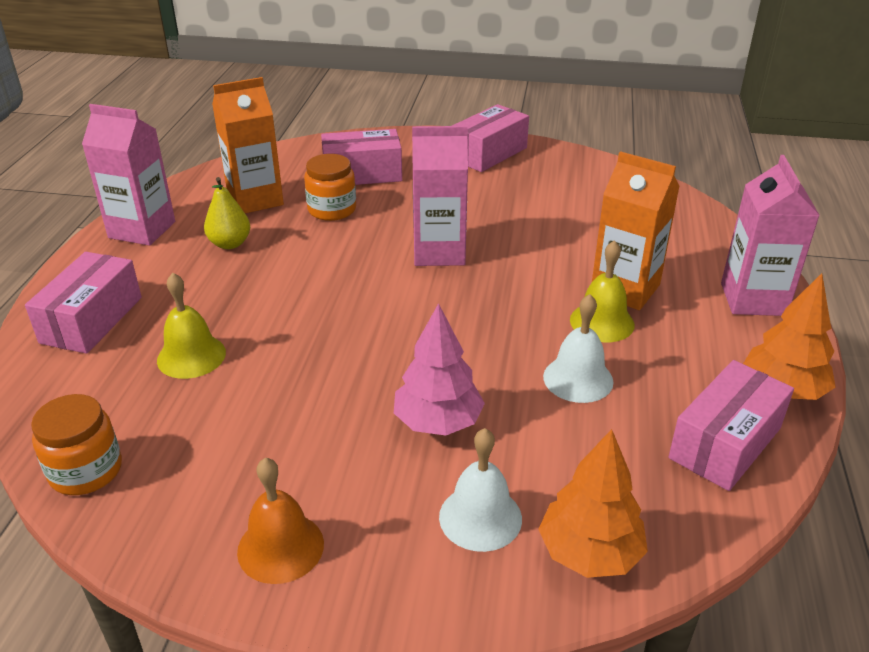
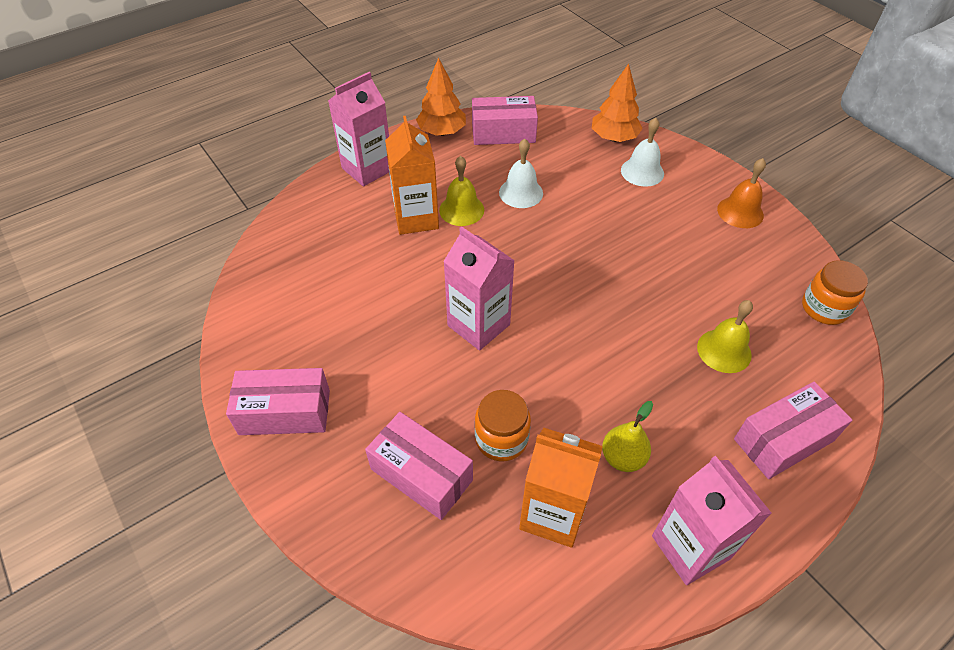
camera: 135 degrees left, 15 degrees up
(438, 422) = (616, 217): pink tree -> none

